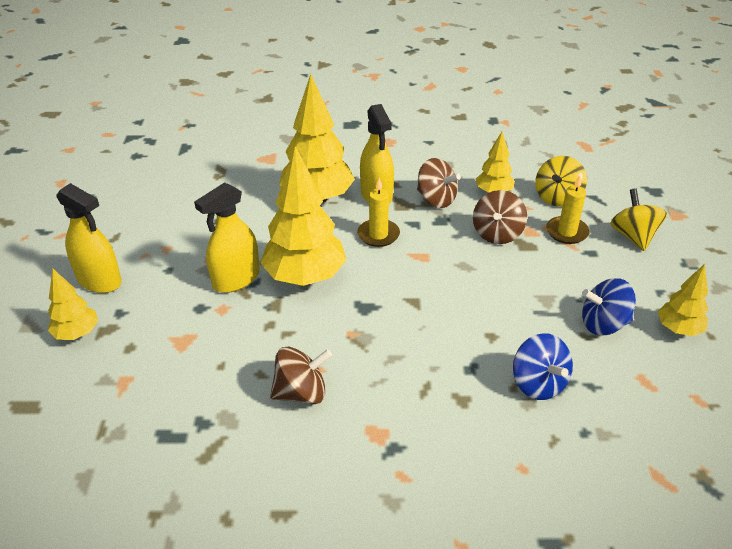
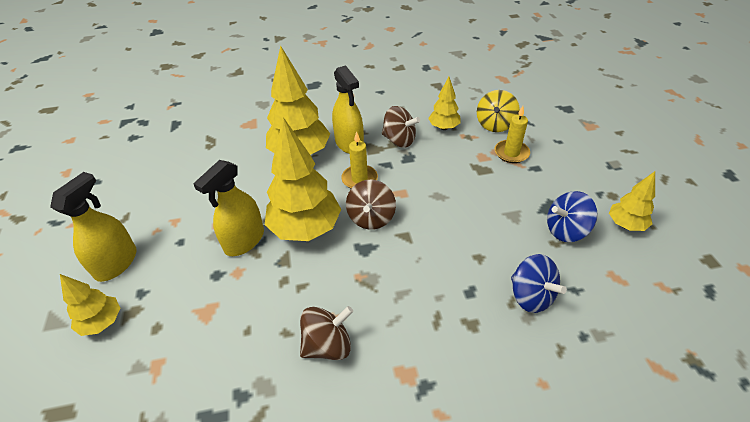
camera: 10 degrees left, 5 degrees up
(99, 280) = (116, 263): yellow spray bottle -> yellow spray bottle turned 90 degrees counterclockwise
(497, 234) = (457, 163): brown spinning top -> brown spinning top (371, 218)
(633, 236) = (563, 149): yellow spinning top -> none

